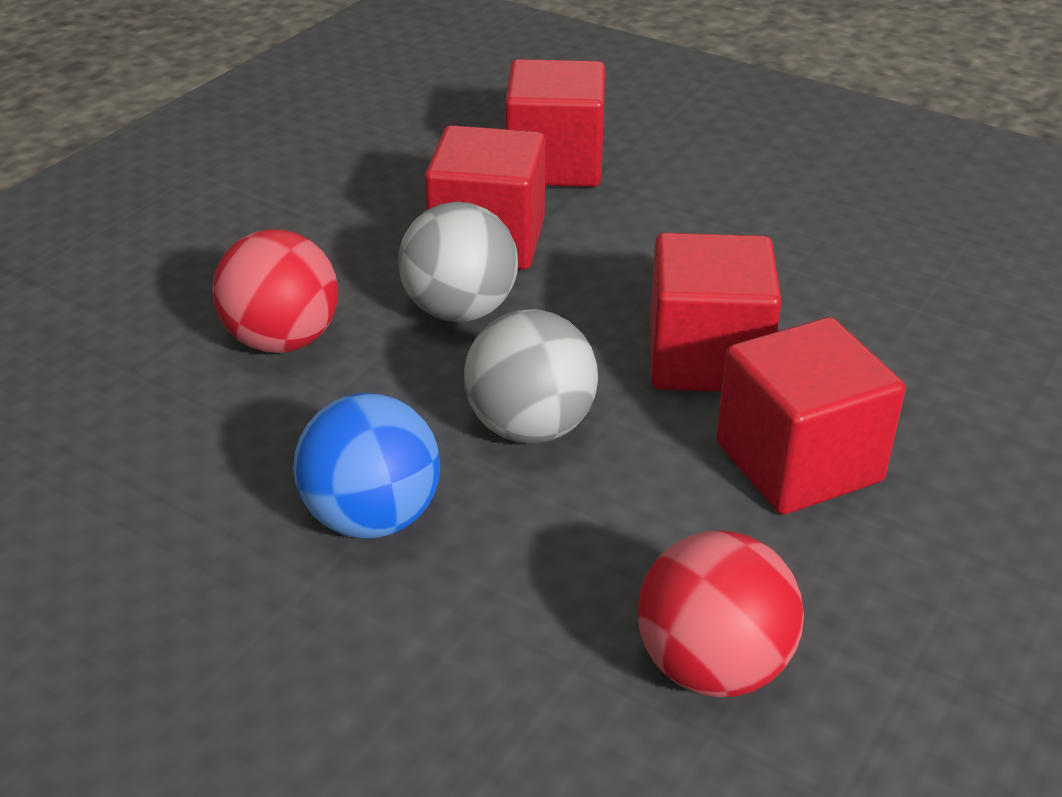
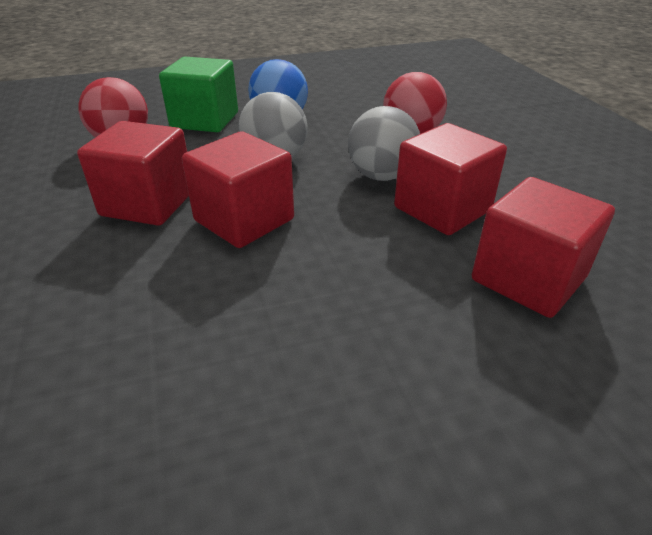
camera: 130 degrees right, 0 degrees up
(492, 622) = (205, 120): none -> green cube

